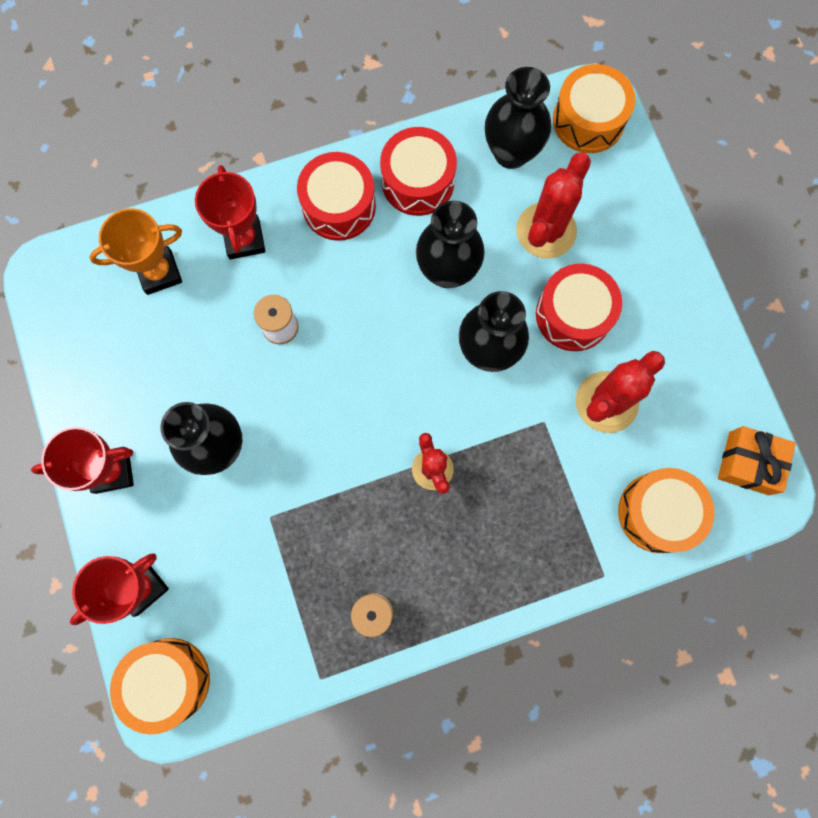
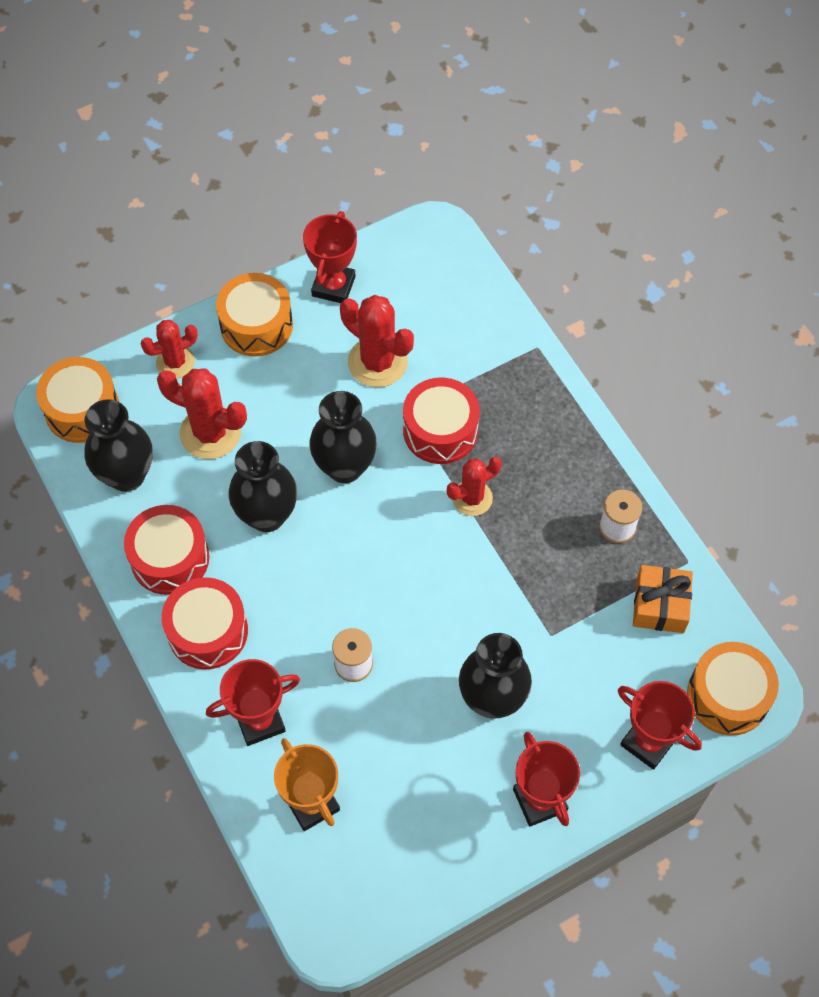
camera: 100 degrees left, 15 degrees down
(573, 314) = (295, 399): red drum -> red drum (440, 430)
(631, 207) = (175, 362): none -> red cactus
(657, 512) = (472, 312): orange drum -> orange drum (256, 325)
(707, 372) = (333, 286): none -> red trophy
(748, 463) = (412, 249): orange gift -> orange gift (660, 605)

